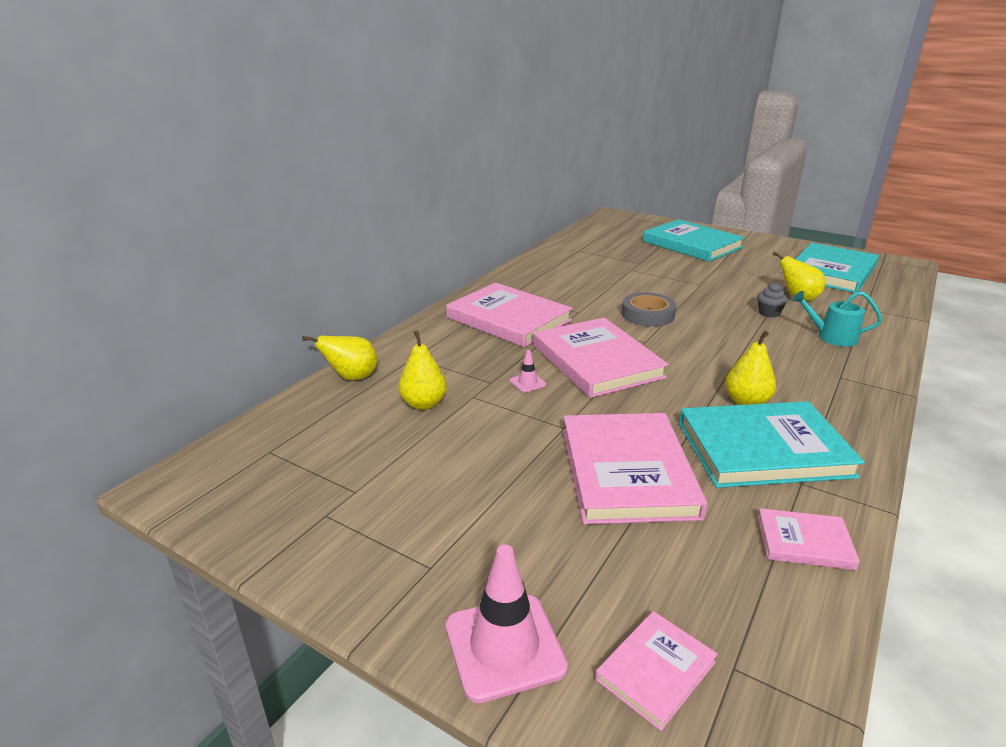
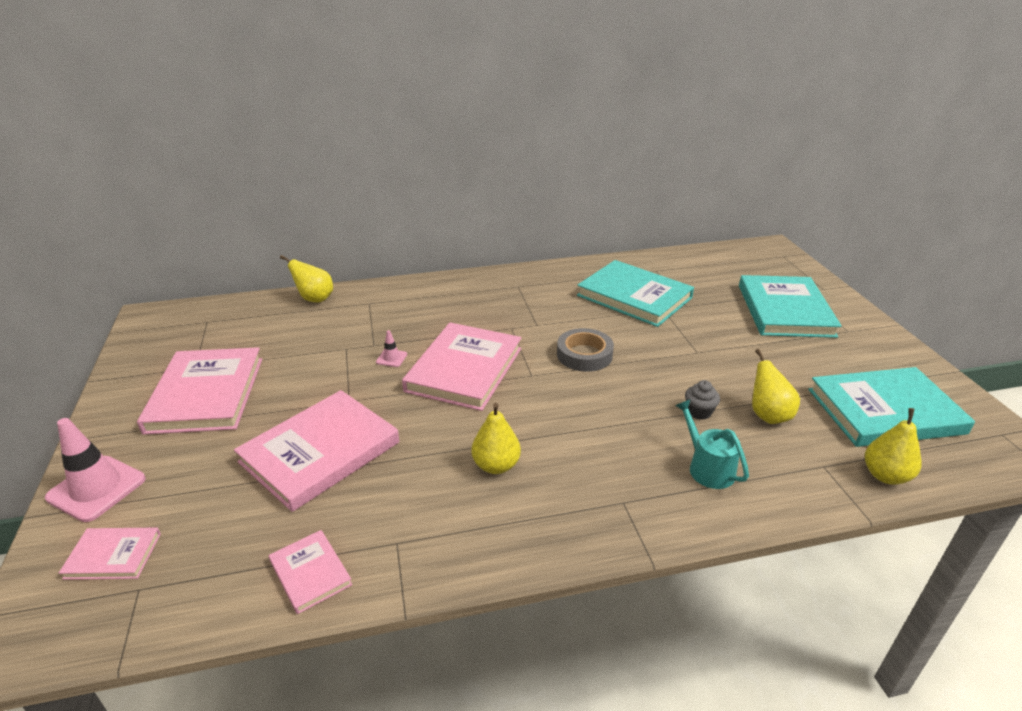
camera: 45 degrees right, 5 degrees up
(423, 404) = (314, 337): yellow pear -> yellow pear (885, 475)
(508, 319) = (477, 305): pink book -> pink book (206, 394)
(763, 449) = (427, 503): turquoise book -> turquoise book (634, 296)

